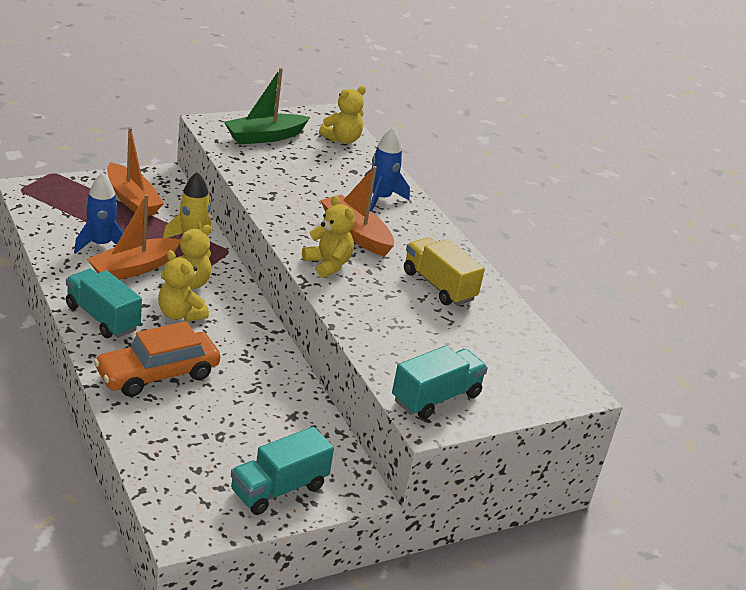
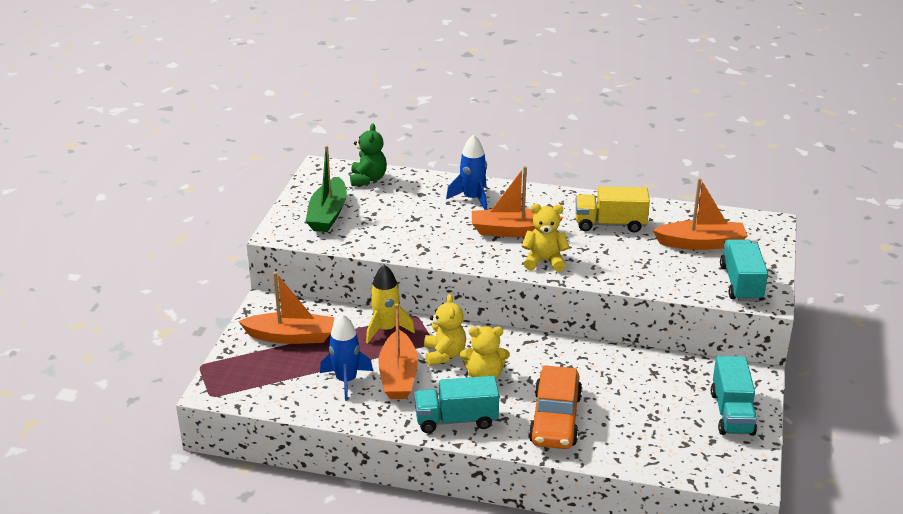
camera: 45 degrees left, 0 degrees up
(342, 139) = (368, 179): yellow teddy bear -> green teddy bear
(477, 352) = (701, 243): none -> orange boat

